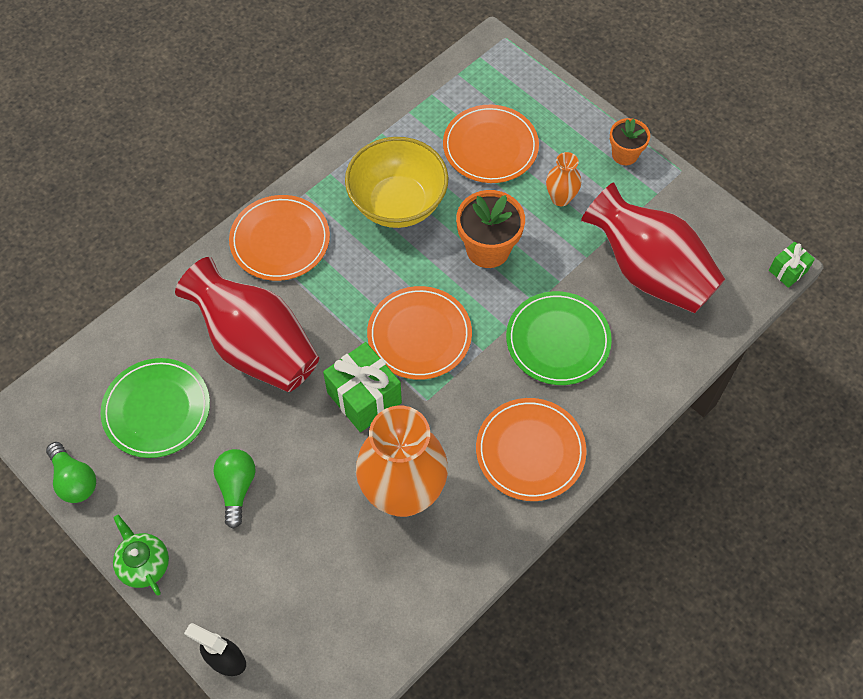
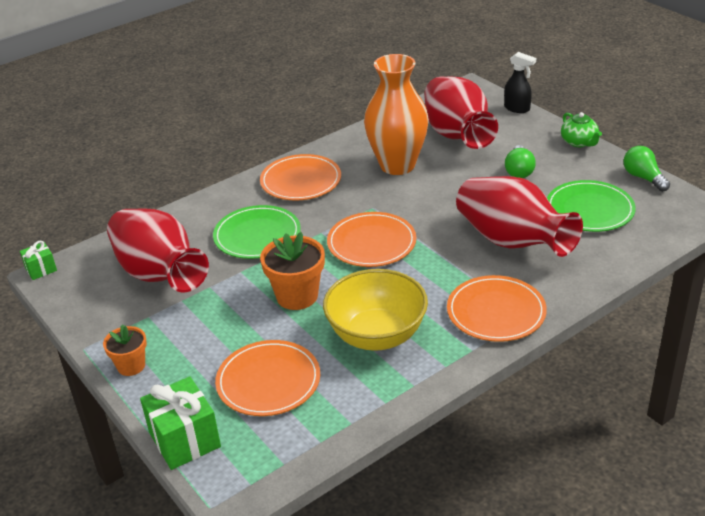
camera: 170 degrees left, 25 degrees down
(321, 575) = (457, 135): none -> red vase
(364, 397) = (422, 210): green gift -> green gift (185, 439)
(560, 198) = (213, 332): orange vase -> none

